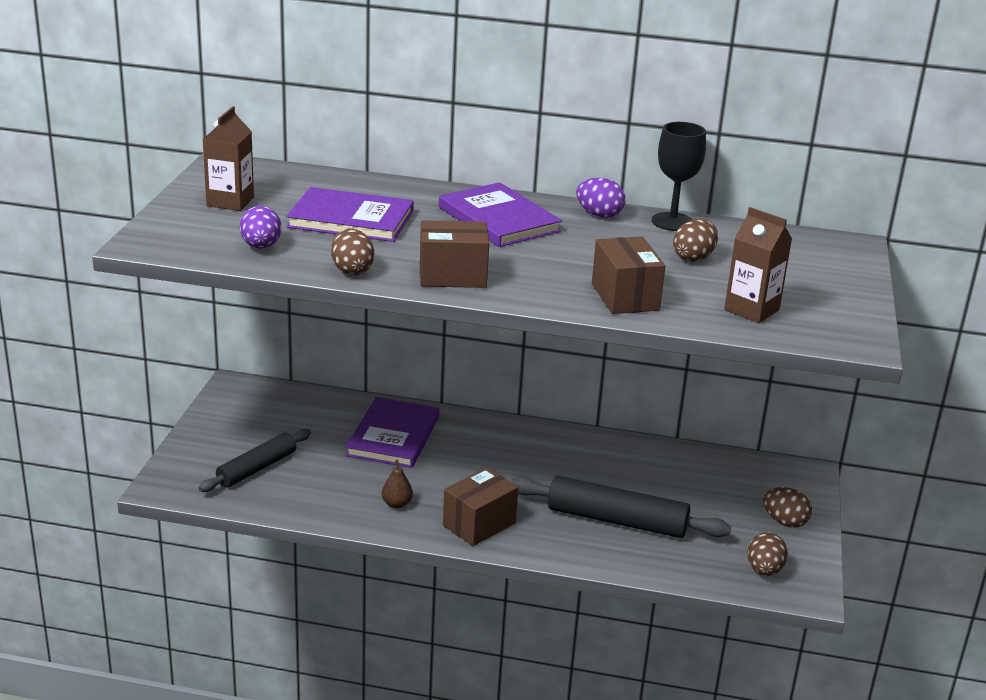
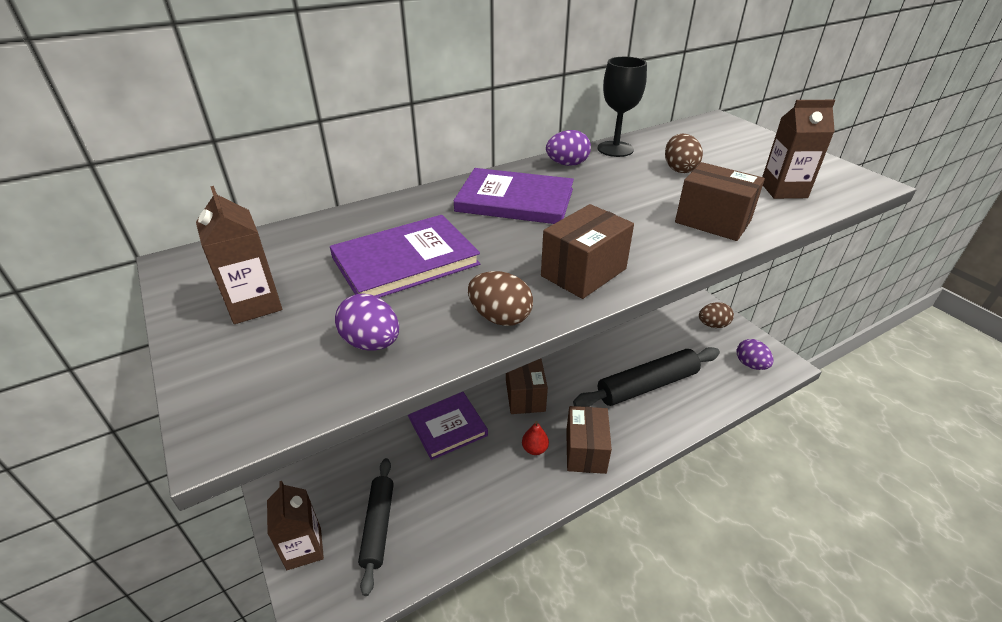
camera: 40 degrees left, 10 degrees up
(195, 450) = (304, 548): none -> brown carton
(397, 504) = (517, 476): brown pear -> none
(437, 498) = (534, 449): none -> red pear
(486, 462) = (525, 395): none -> brown box
(764, 570) = (750, 364): brown egg -> purple egg

